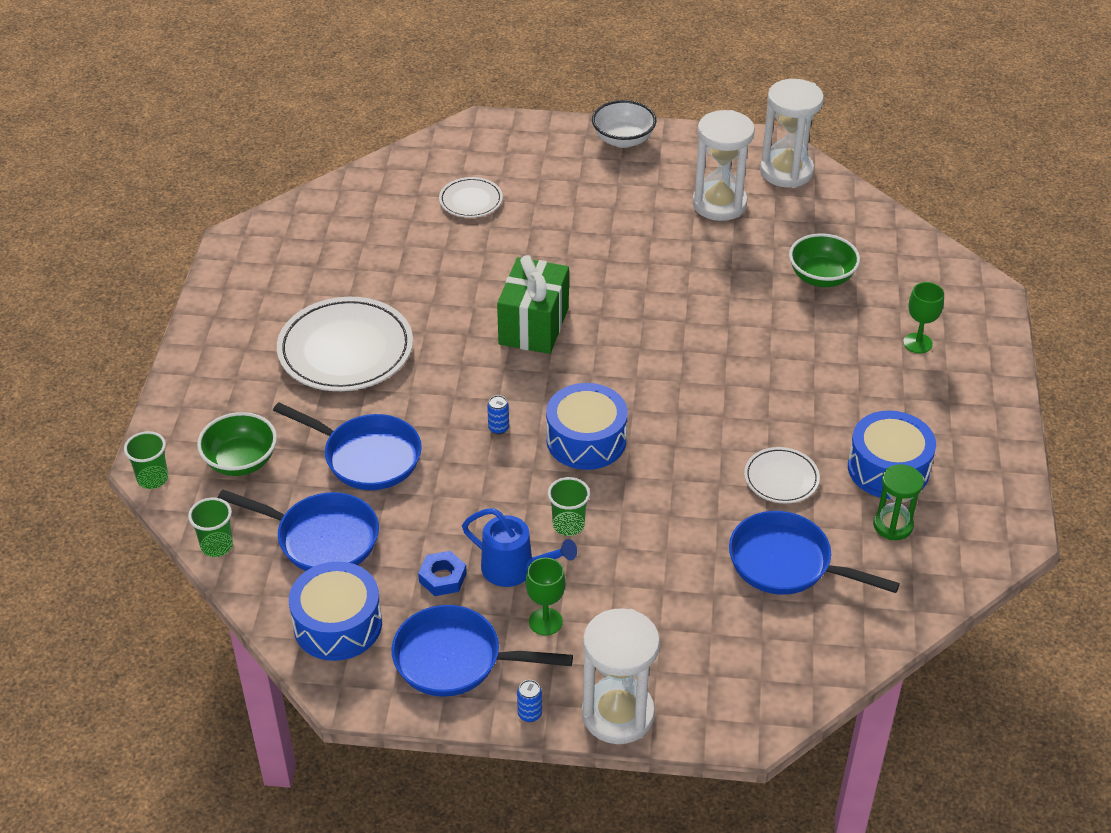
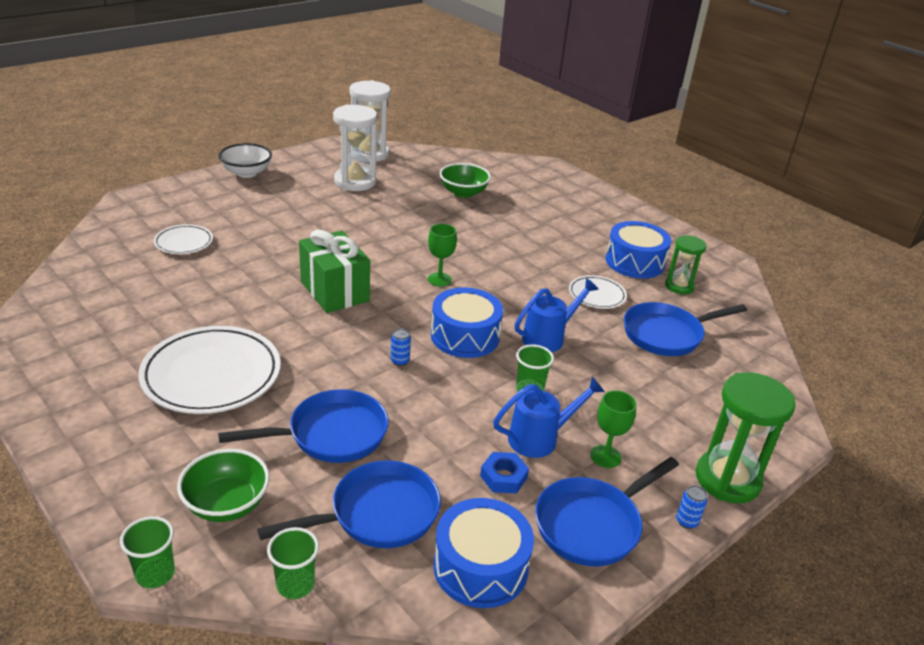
camera: 50 degrees left, 10 degrees down
(618, 714) = (727, 479): white hourglass -> green hourglass
(661, 490) = (548, 337): none -> blue watering can
(917, 343) = (555, 201): green goblet -> green goblet (439, 279)

